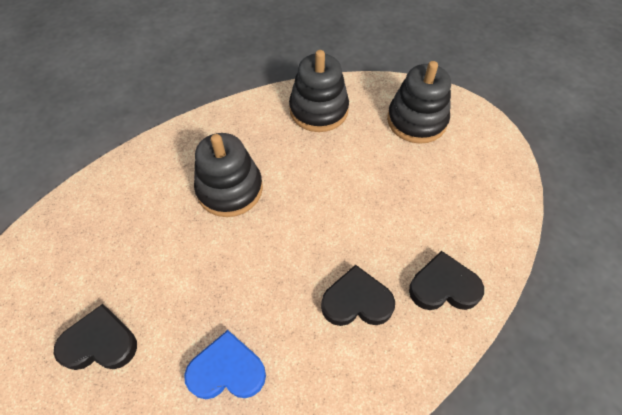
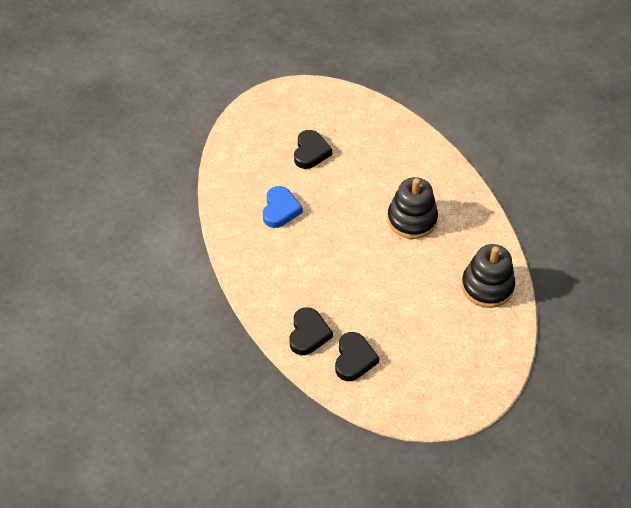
camera: 100 degrees right, 5 degrees down
(356, 301) = (309, 281): black heart -> black heart (354, 359)
(416, 120) = (467, 357): black stacking toy -> none

